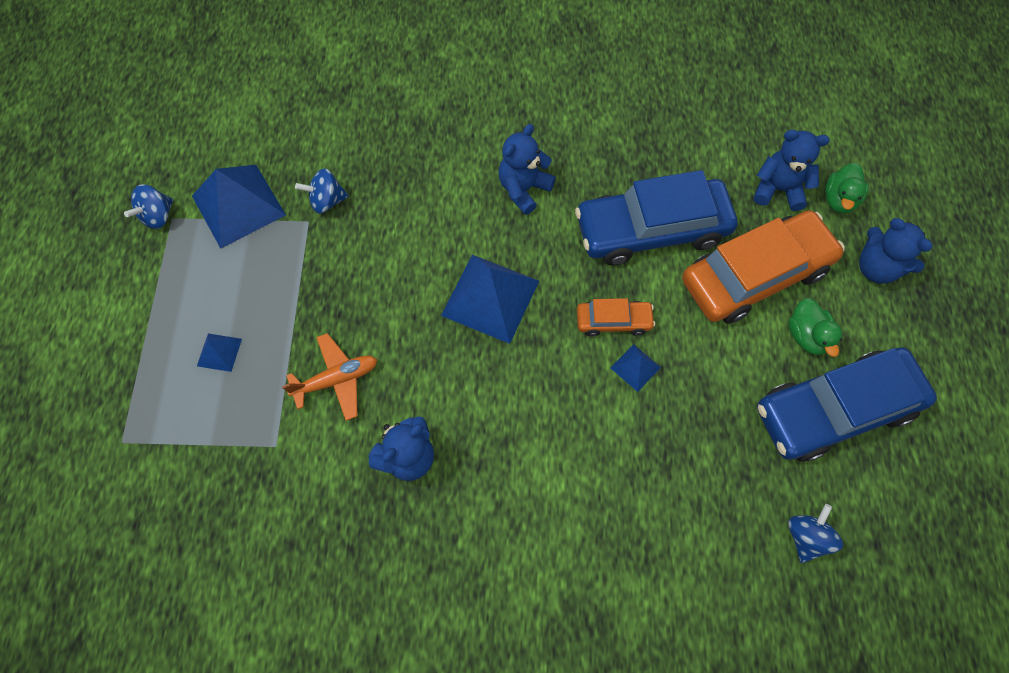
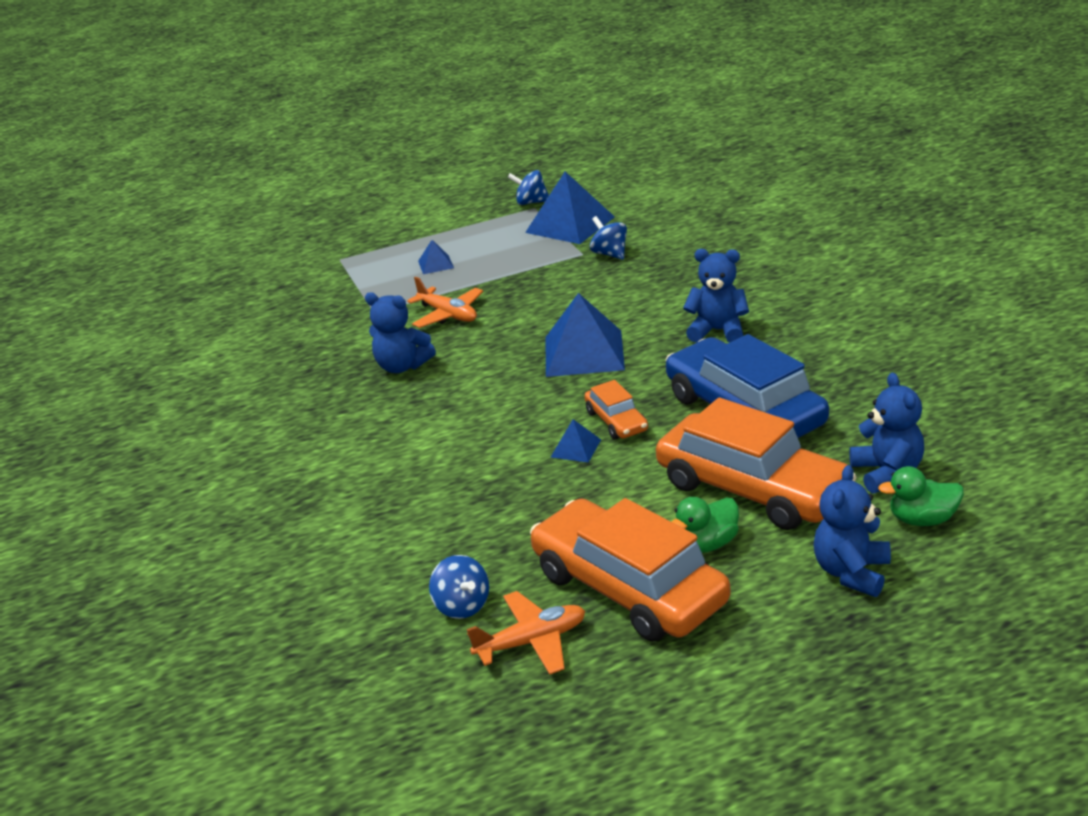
camera: 70 degrees right, 35 degrees down
(806, 537) = (462, 606): blue spinning top -> blue spinning top turned 60 degrees clockwise
(834, 409) = (629, 588): blue car -> orange car
(869, 502) = (531, 642): none -> orange plane

